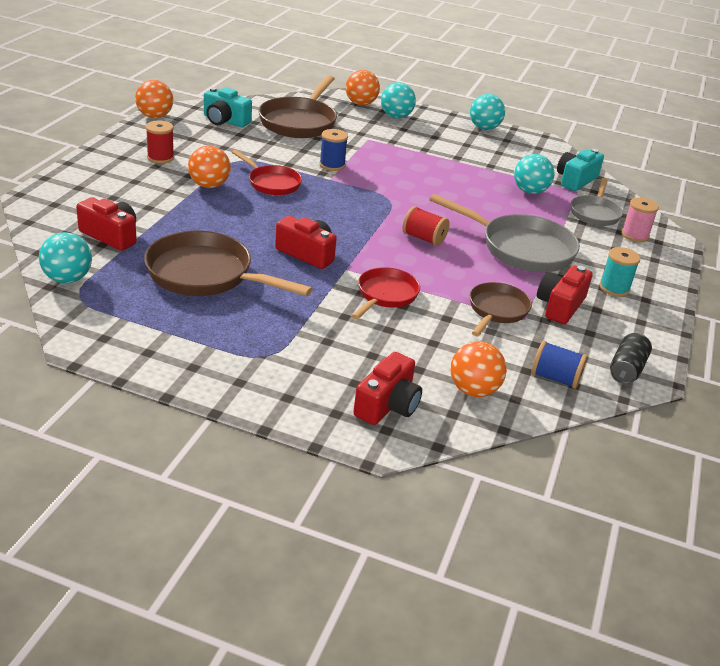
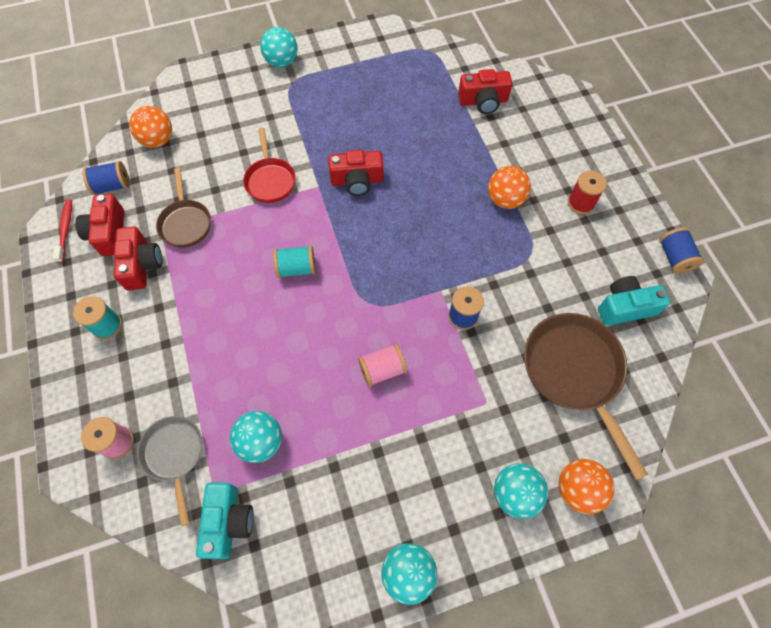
camera: 145 degrees right, 30 degrees up
(67, 279) = (452, 56): turquoise ball -> turquoise ball (282, 62)
(155, 116) = (674, 257): orange ball -> blue spool
(205, 275) = (391, 113): brown pan -> none
(272, 183) = (471, 243): red pan -> none
(387, 405) = (199, 98): red camera -> red camera (108, 233)
(417, 175) = (382, 370): none -> pink spool
(423, 238) = (297, 268): red spool -> turquoise spool
(521, 248) = (212, 321): grey pan -> none
(626, 369) = (66, 229): black can -> red toothbrush

